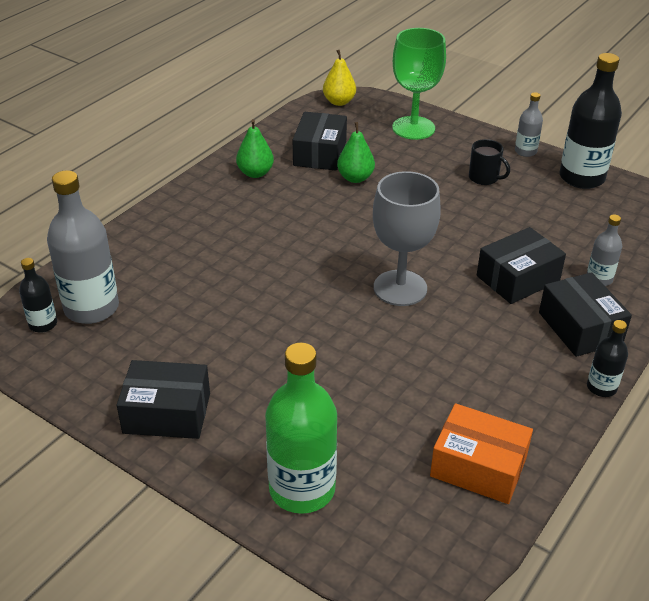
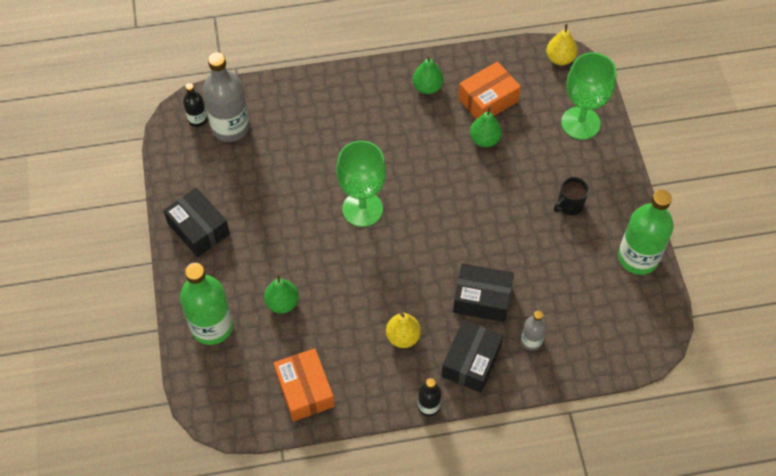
camera: 45 degrees right, 20 degrees up
(319, 286) = (362, 209): none -> green goblet
(320, 153) = (488, 100): black box -> orange box
(348, 411) = (282, 303): none -> green pear
(400, 288) = (405, 248): grey goblet -> none
(484, 178) = (569, 205): black mug -> black mug turned 60 degrees clockwise
(498, 353) = (403, 337): none -> yellow pear
(525, 151) = (631, 204): grey bottle -> none
(581, 178) = (638, 257): black bottle -> green bottle

